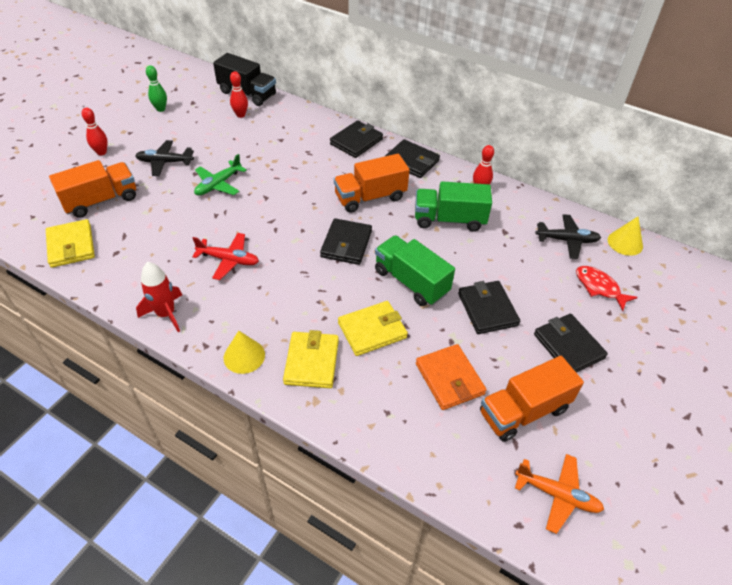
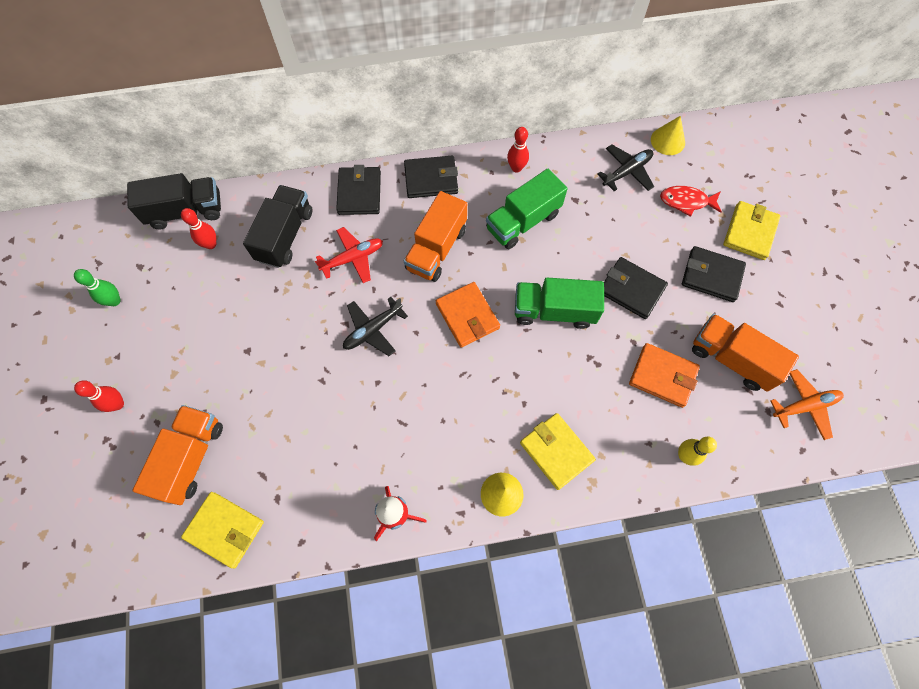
camera: 40 degrees left, 20 degrees up
(165, 162) = (201, 362): black plane -> black plane (373, 330)
(218, 184) = (285, 345): green plane -> none
(229, 260) = (388, 417): red plane -> red plane (353, 258)
(286, 135) = (285, 236): none -> black truck
(346, 244) = (467, 316): black wallet -> orange wallet
(372, 330) = (570, 383): yellow wallet -> yellow wallet (749, 232)
(406, 442) = (684, 456): none -> yellow bowling pin
(523, 411) = (731, 359): orange truck -> orange truck turned 105 degrees clockwise

